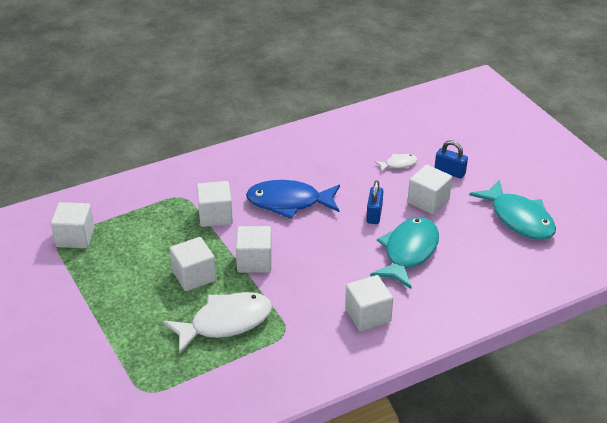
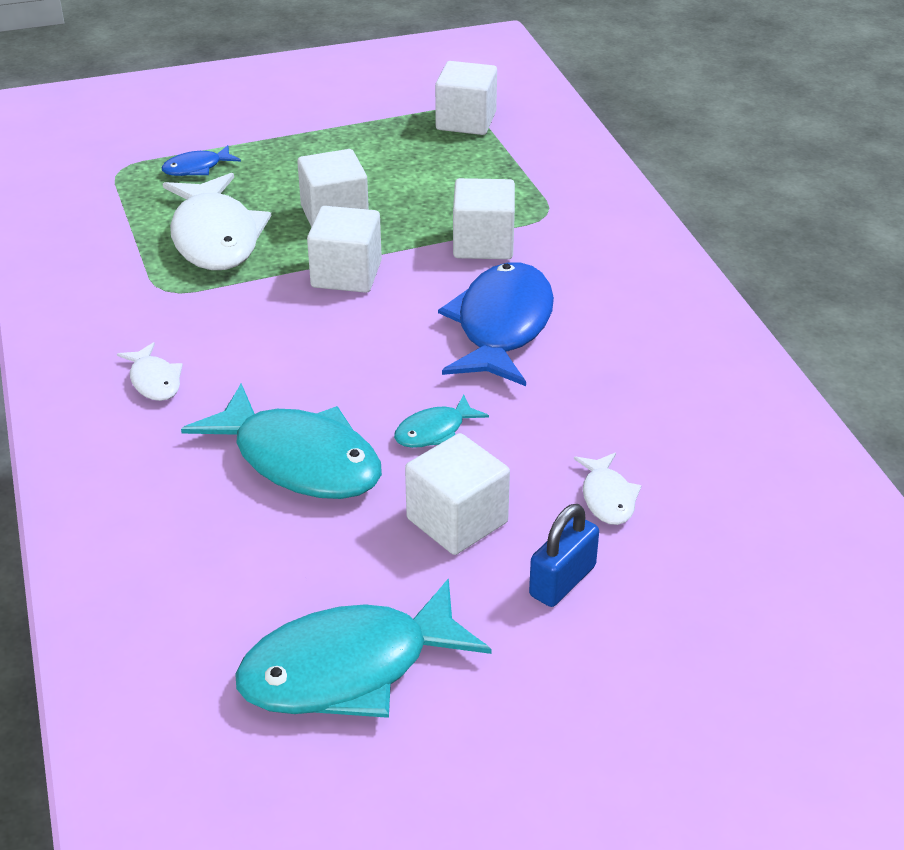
camera: 100 degrees right, 0 degrees up
(142, 351) = (196, 168): none -> blue fish
(368, 315) = (154, 381): white cube -> white fish
(374, 214) = (434, 431): blue padlock -> turquoise fish

